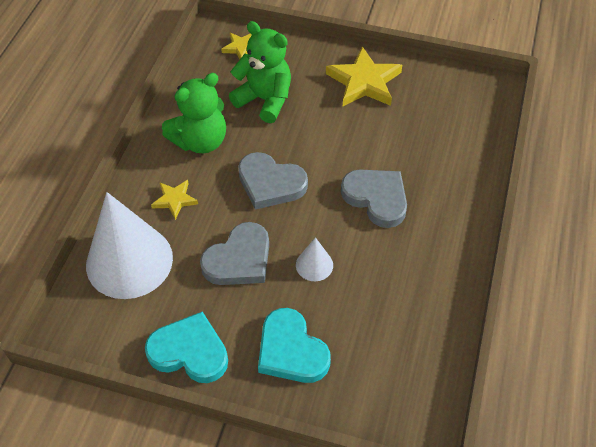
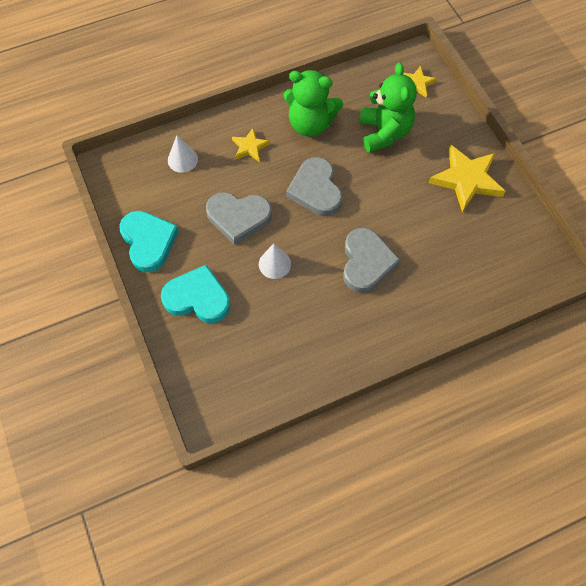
camera: 50 degrees right, 10 degrees up
(129, 261) = (182, 159): white cone -> white cone, size x0.43
(291, 350) = (197, 298): turquoise heart -> turquoise heart turned 90 degrees clockwise

